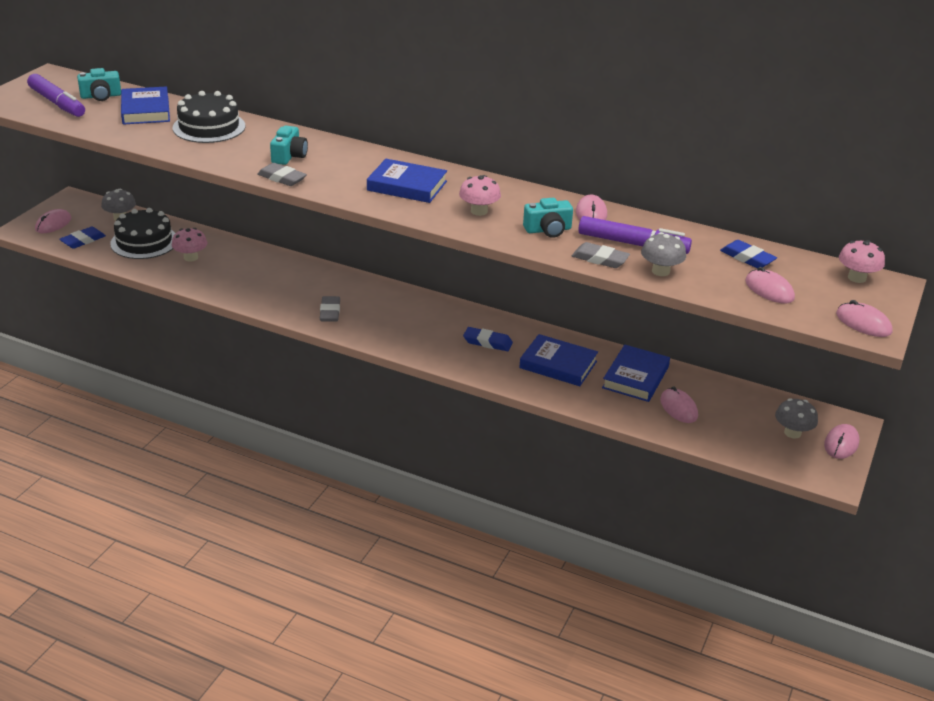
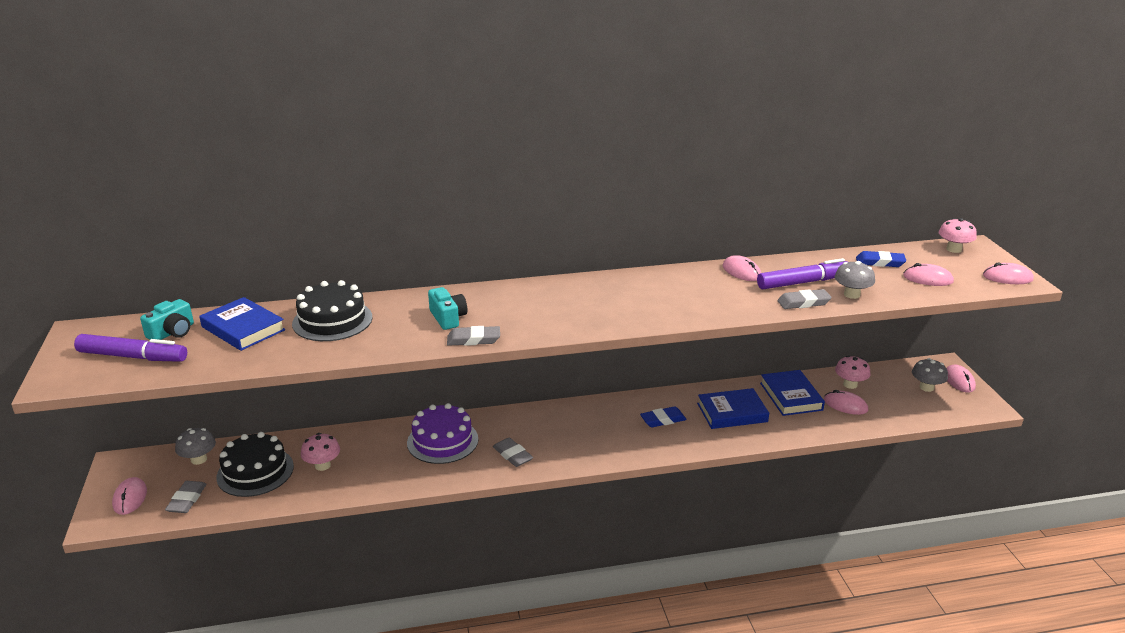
camera: 35 degrees left, 5 degrees down
(83, 240) = (187, 500): blue eraser -> grey eraser
(293, 278) = (442, 441): none -> purple cake
(407, 186) = (583, 304): blue book -> none
(479, 211) = (667, 302): pink mushroom -> pink mushroom (850, 384)
(548, 230) = (736, 296): turquoise camera -> none

